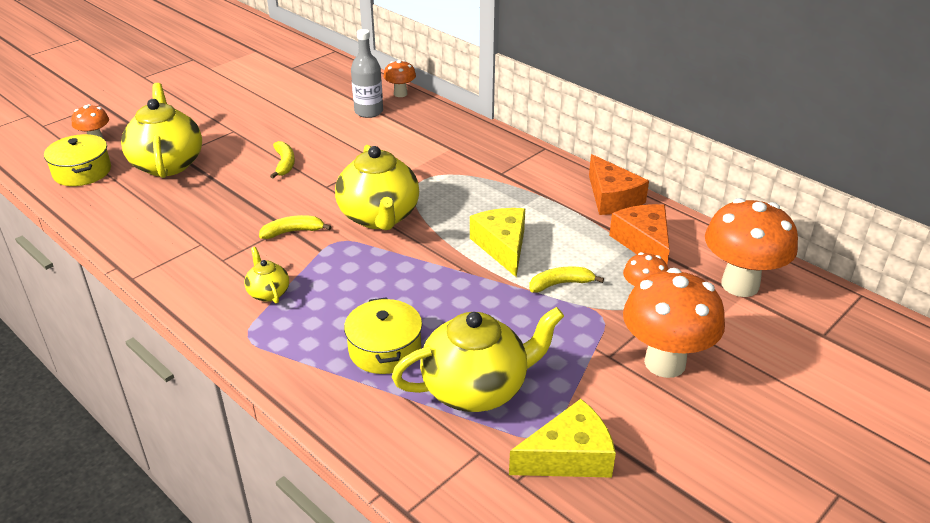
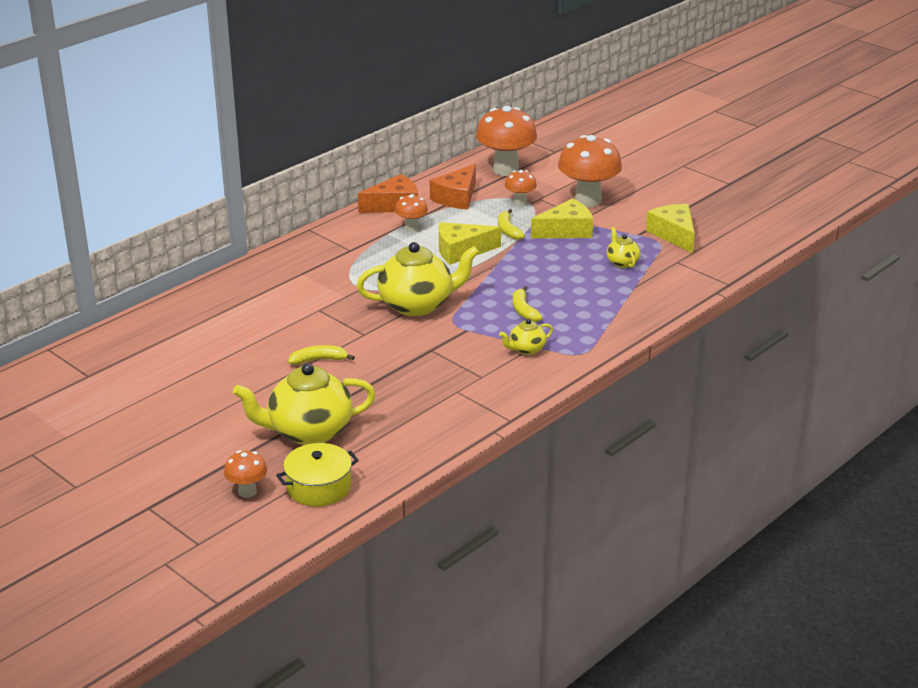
camera: 90 degrees left, 5 degrees down
(293, 232) = (439, 345): yellow banana -> yellow banana (524, 310)
(368, 112) = (217, 319): grey bottle -> none
(385, 349) = (588, 296): yellow pot -> none
(400, 94) = (180, 302): orange mushroom -> orange mushroom (411, 228)
(476, 389) = (622, 262): yellow teapot -> yellow teapot, size x0.47
(566, 337) = (566, 230): none -> yellow cheese
(644, 243) = (457, 197): orange cheese -> orange cheese turned 45 degrees counterclockwise

